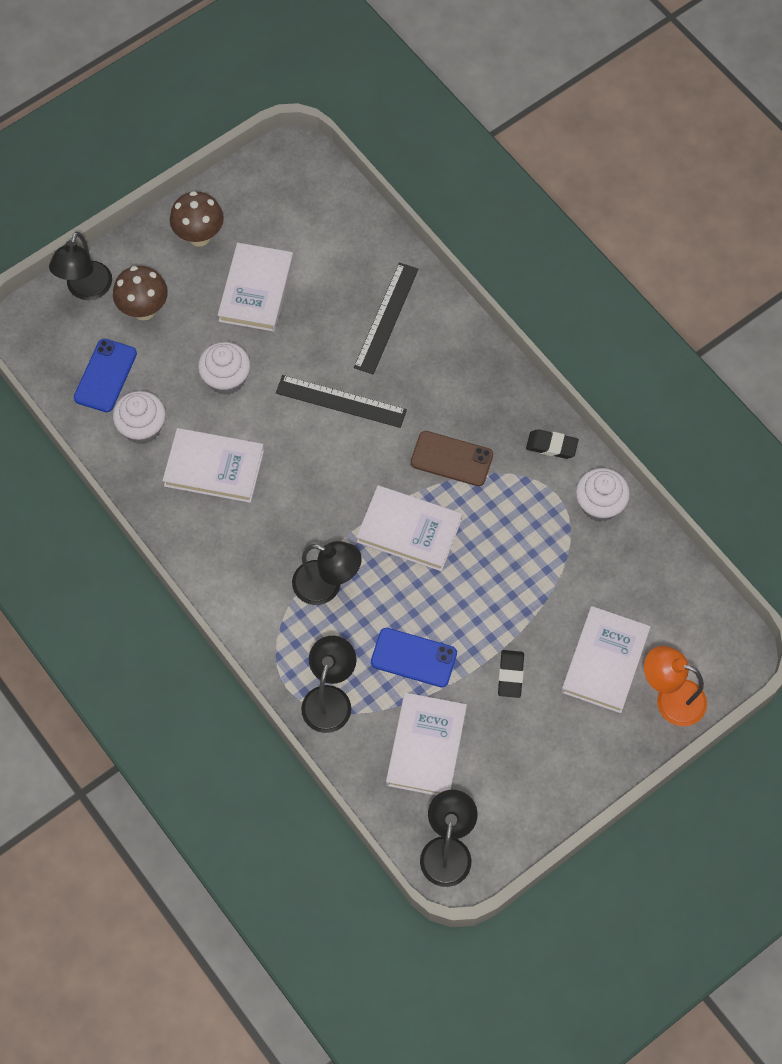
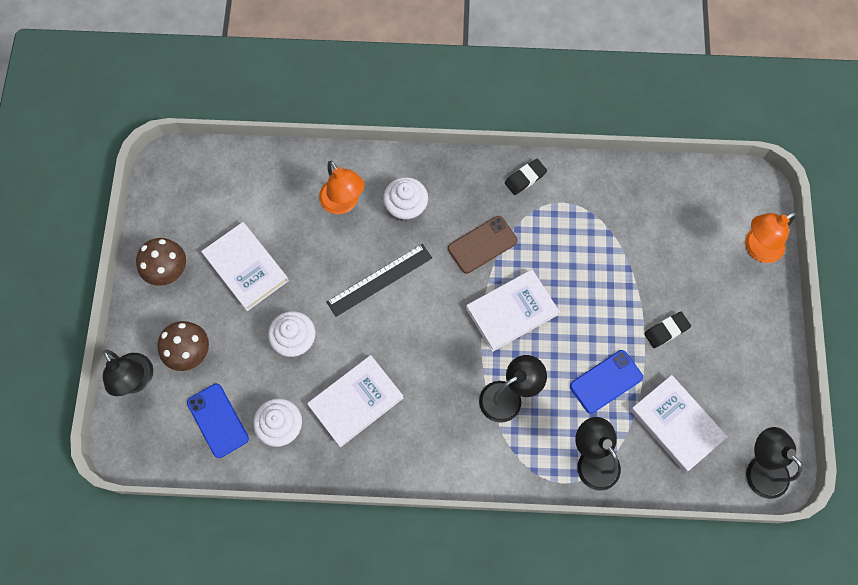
camera: 50 degrees left, 5 degrees up
(386, 318) = (343, 203): black ruler -> orange lamp
(510, 675) = (666, 331): black eraser -> black eraser turned 75 degrees counterclockwise
(599, 504) = (590, 183): white cupcake -> white cupcake (406, 207)
(605, 661) = (701, 266): white book -> none

